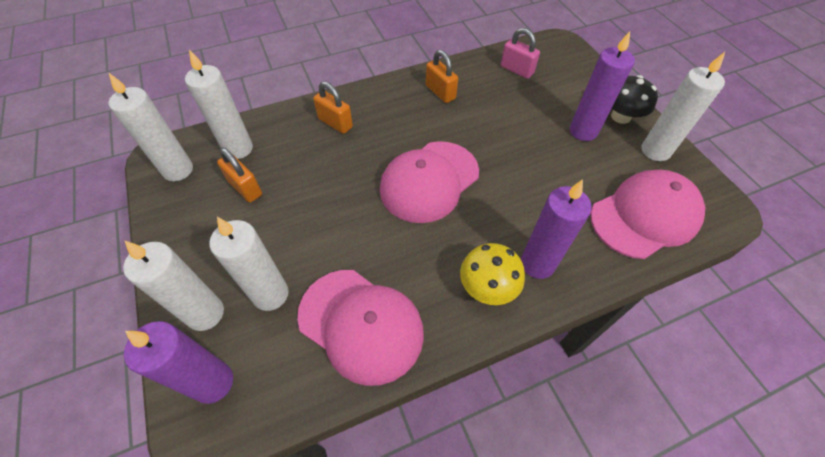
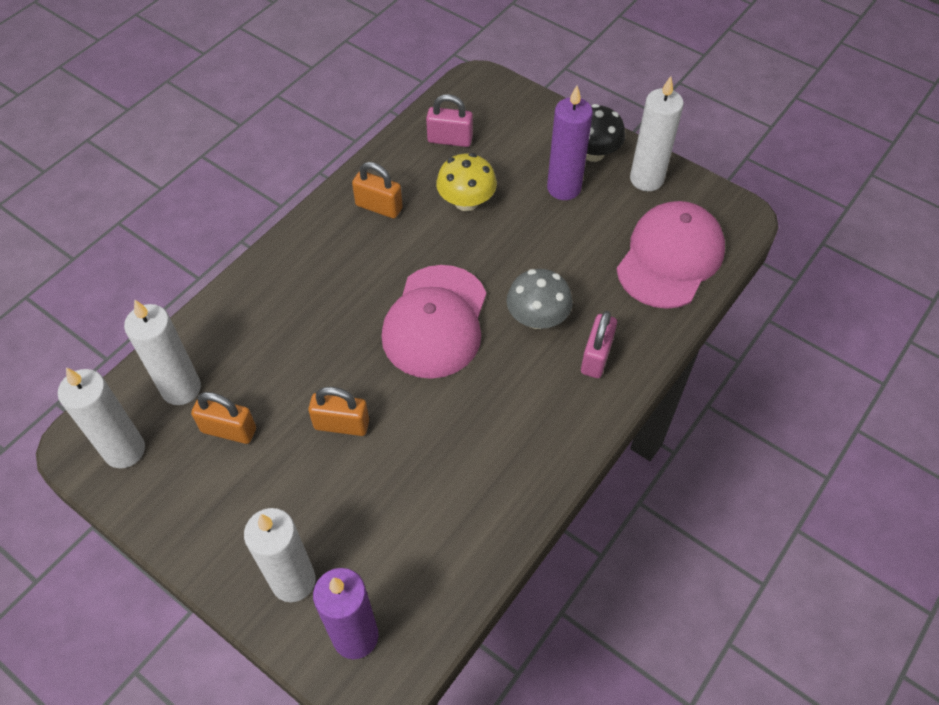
camera: 30 degrees left, 0 degrees up
(270, 294) = (349, 525): white candle -> none
(335, 123) = (279, 302): orange padlock -> orange padlock (341, 424)
(361, 324) = (464, 504): pink cap -> none
(487, 287) = (563, 404): yellow mushroom -> yellow mushroom (466, 201)
(507, 212) = (537, 318): none -> grey mushroom
(537, 264) = (596, 357): purple candle -> pink padlock

